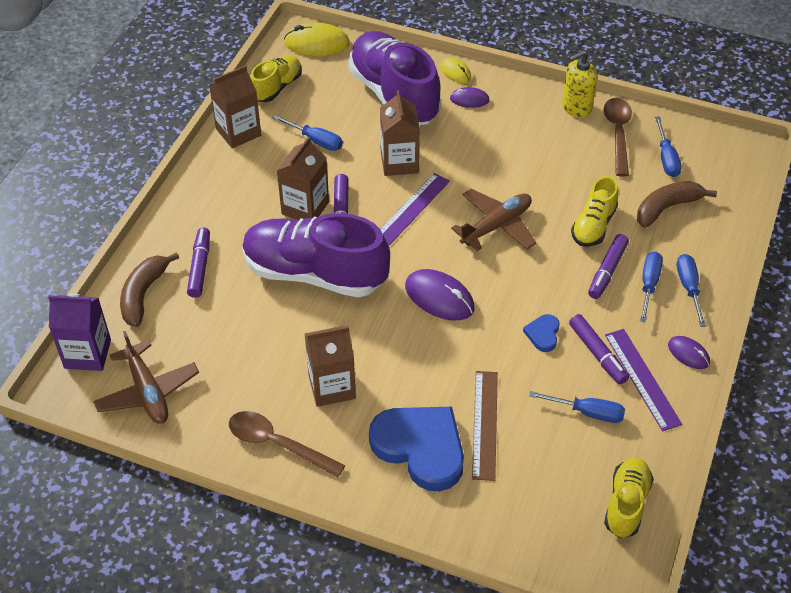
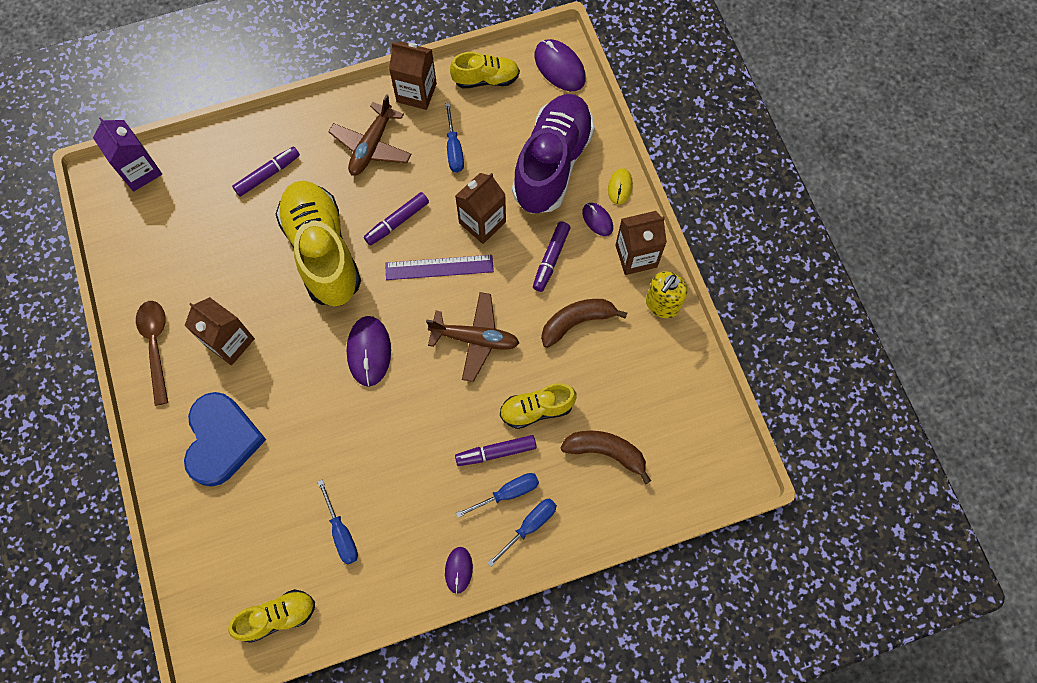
camera: 50 degrees right, 20 degrees up
(143, 294) = (215, 161): brown banana -> brown banana (576, 322)
(147, 391) = (138, 232): brown plane -> brown plane (371, 146)
(305, 208) = (380, 196): brown carton -> brown carton (636, 256)
(314, 273) = (322, 251): purple shoe -> yellow shoe
(317, 43) = (559, 67): yellow mouse -> purple mouse
(485, 424) = (275, 468): brown ruler -> none
(543, 334) = (392, 449): blue heart -> none
(576, 108) = (662, 305): yellow soap dispenser -> yellow soap dispenser turned 75 degrees counterclockwise
(597, 353) = (404, 502): purple marker -> purple marker (551, 259)
(618, 133) = (660, 357): brown spoon -> none
(642, 379) = (405, 551): purple ruler -> none
(666, 158) = (665, 414): blue screwdriver -> none

